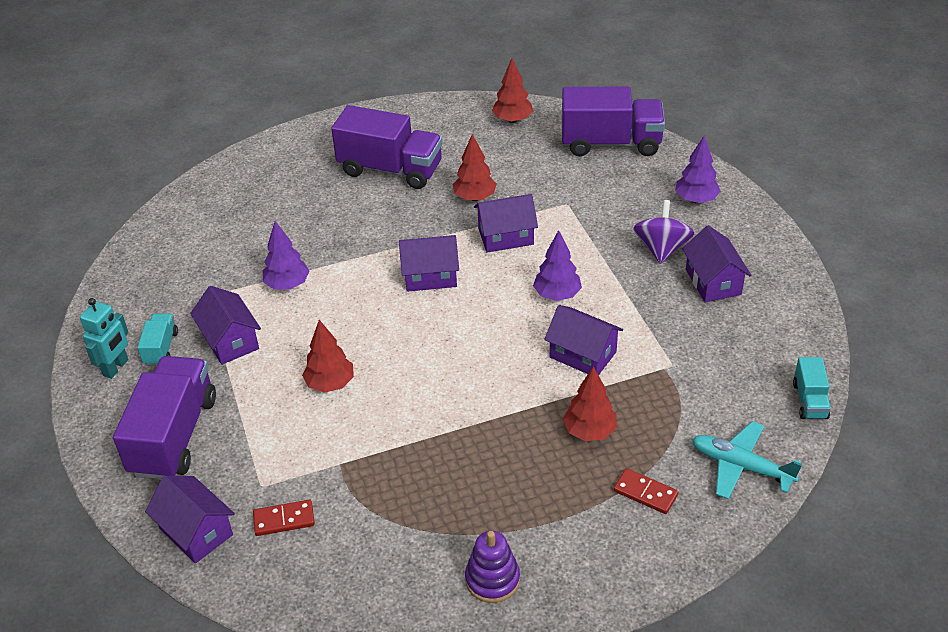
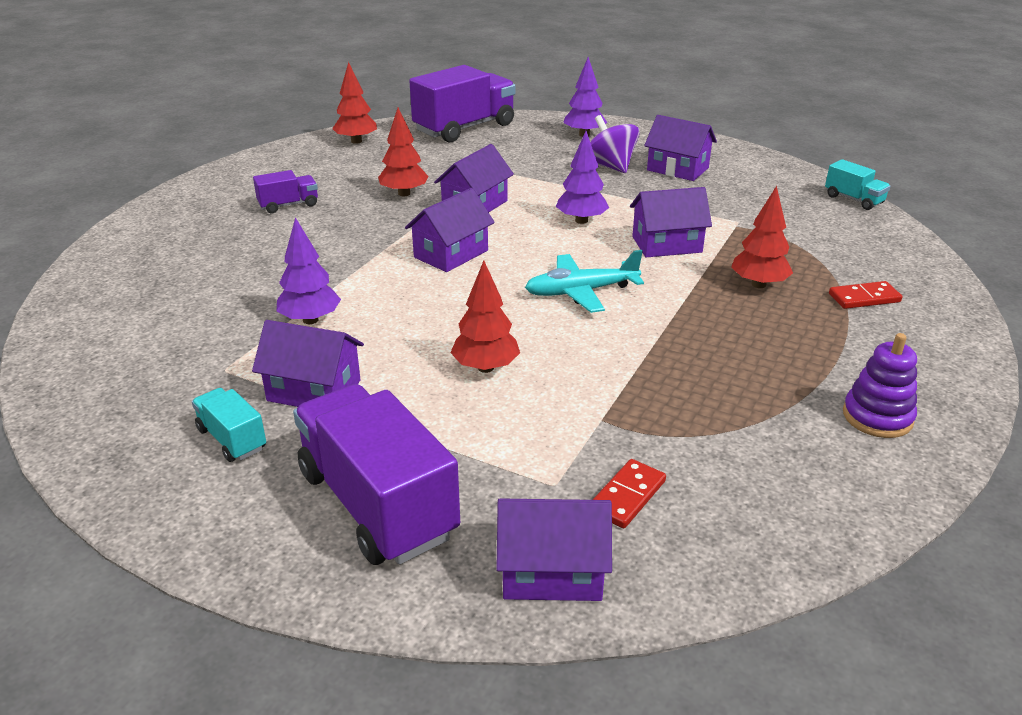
camera: 45 degrees left, 10 degrees down
(116, 368) = (193, 487): turquoise robot -> none
(390, 169) = (288, 205): purple truck -> purple truck, size x0.48
(740, 466) = (886, 251): turquoise plane -> turquoise plane (581, 292)

